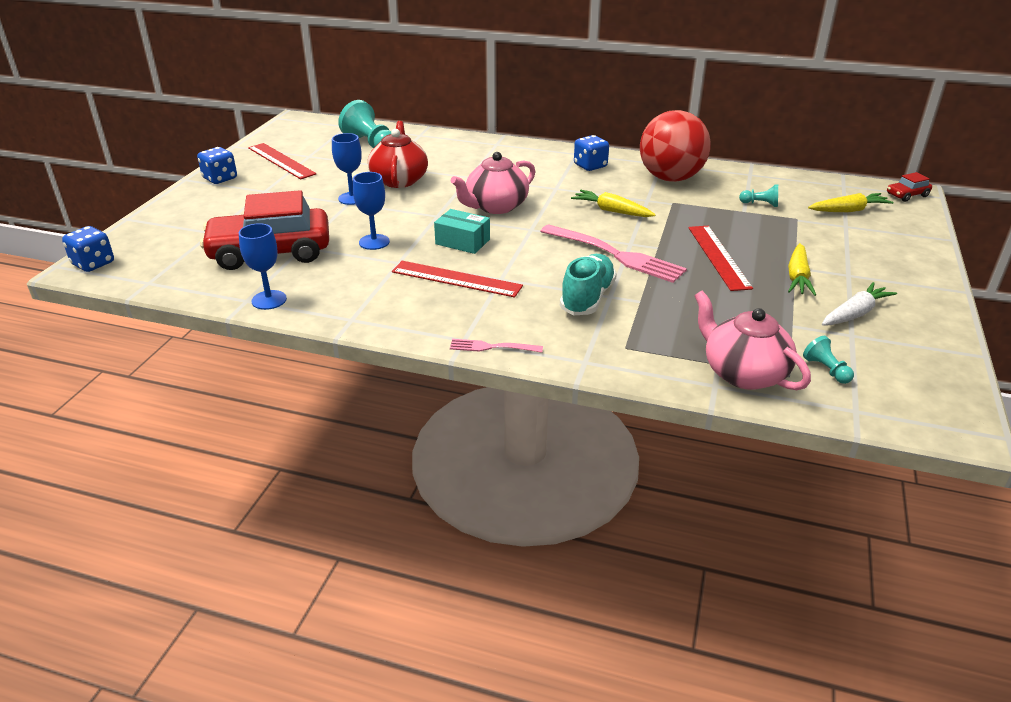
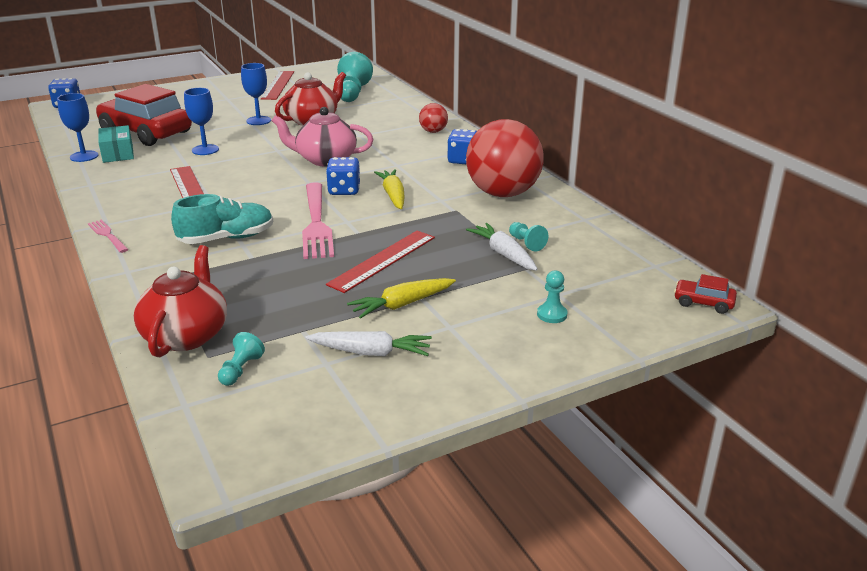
camera: 45 degrees right, 5 degrees down
(220, 178) = (223, 84): blue dice -> blue dice (344, 190)
(462, 242) = (250, 171): turquoise box -> turquoise box (118, 153)
(516, 152) = (433, 131): none -> red ball
(743, 373) = (186, 335): pink teapot -> red teapot
(766, 217) = (504, 254): none -> white carrot
(848, 210) = (597, 285): yellow carrot -> none
(871, 239) = (552, 314): none -> turquoise pawn

